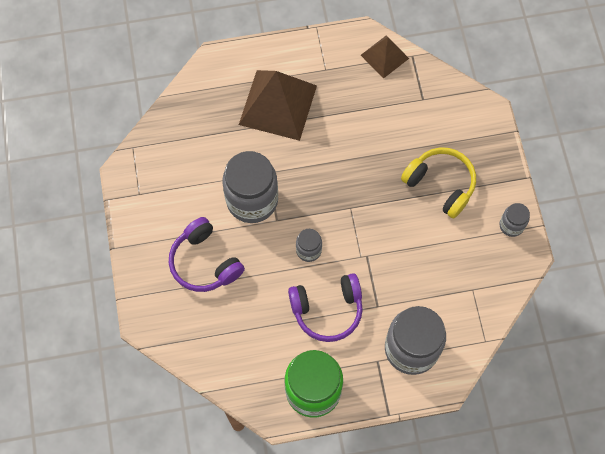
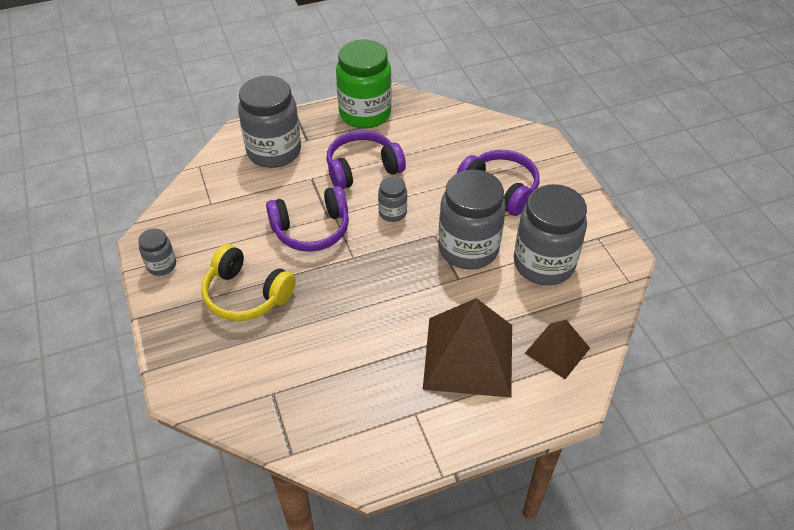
camera: 170 degrees right, 20 degrees down
(194, 175) = (543, 264): none -> grey jar
(382, 243) = (311, 229): none -> purple headphones
(384, 56) = (332, 446): brown pyramid -> brown pyramid (557, 350)

